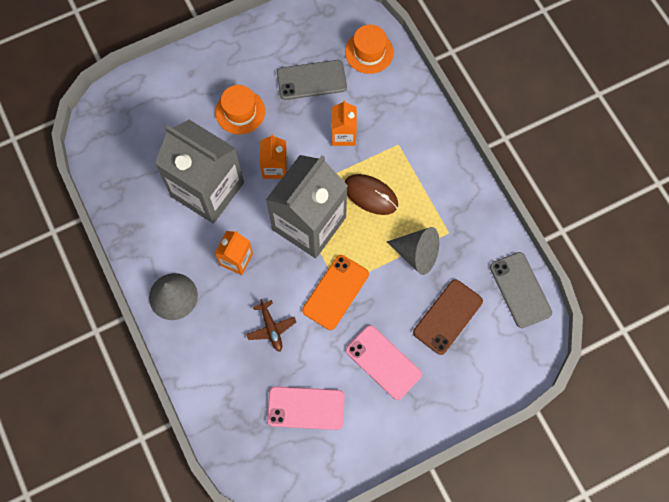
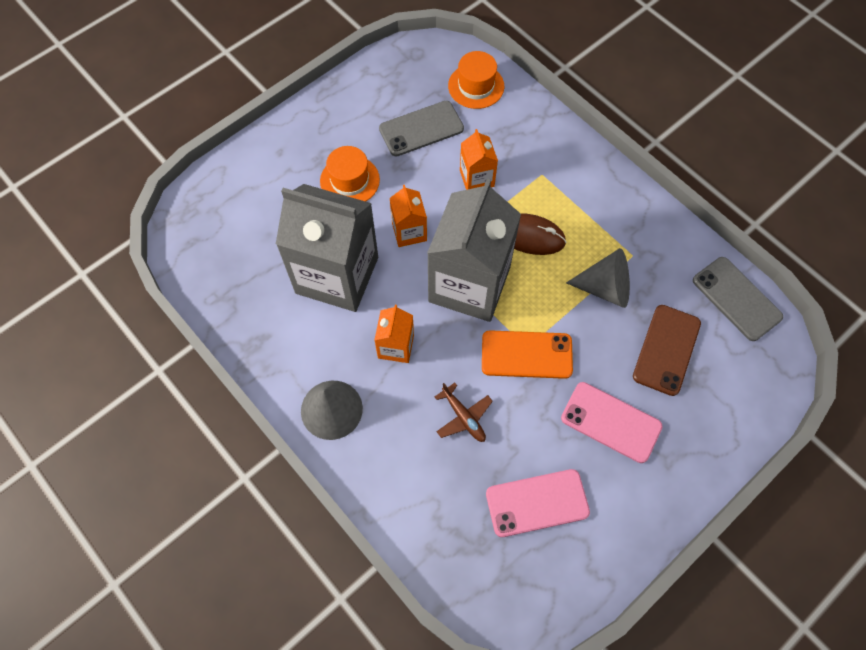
camera: 15 degrees left, 5 degrees down
(335, 292) = (526, 355): orange phone -> orange phone turned 75 degrees clockwise

